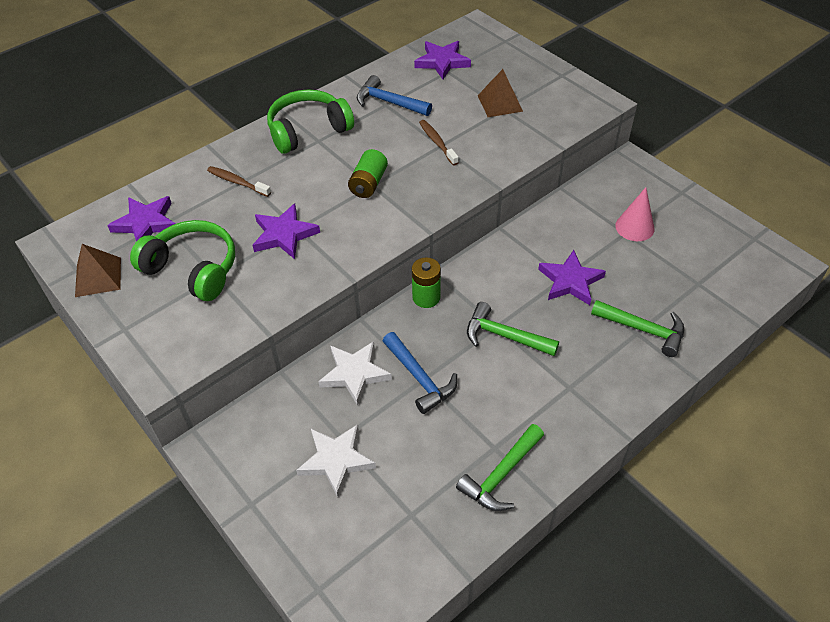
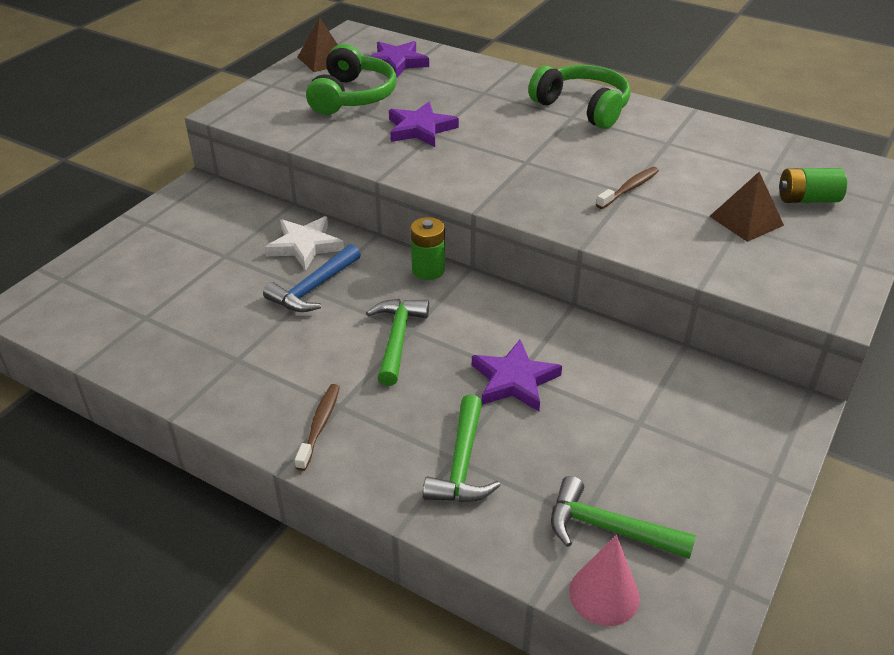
camera: 70 degrees right, 10 degrees down
(237, 182) = (477, 89): brown toothbrush -> brown toothbrush (320, 425)
(336, 460) = (198, 258): white star -> none
(368, 184) = (525, 159): green battery -> green battery (807, 199)
(389, 102) = (673, 144): blue hammer -> none
(442, 62) = (786, 164): purple star -> none
(501, 475) = (202, 370): green hammer -> green hammer (608, 528)
(634, 227) = (656, 430): pink cone -> pink cone (604, 594)

